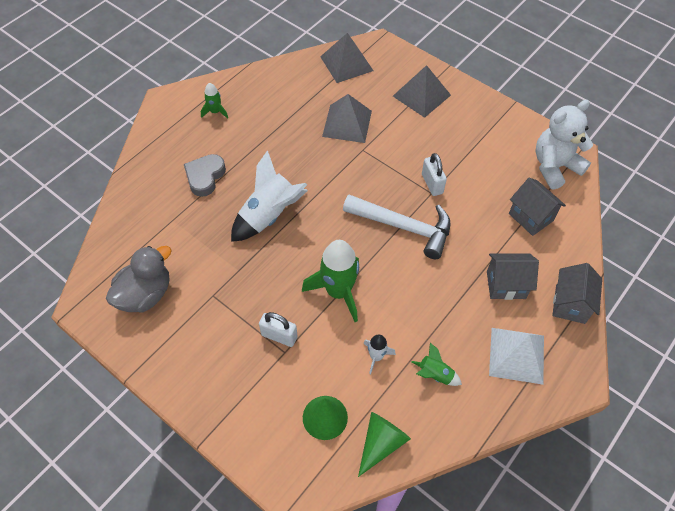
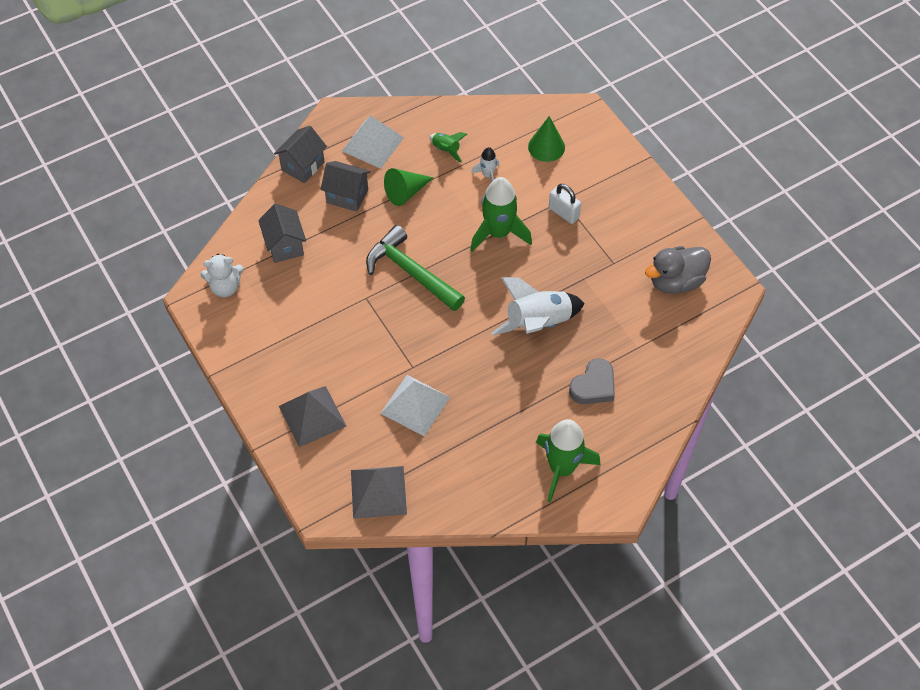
camera: 160 degrees left, 0 degrees up
(215, 112) = (562, 468): green rocket -> green rocket, size x2.01
(347, 123) = (415, 405): grey pyramid -> white pyramid
(381, 443) = (510, 120): green cone -> green cone (406, 192)
(403, 227) = (411, 272): white hammer -> green hammer
(432, 184) = (360, 307): white padlock -> none
(554, 167) = (225, 287): white teddy bear -> white teddy bear, size x0.66

